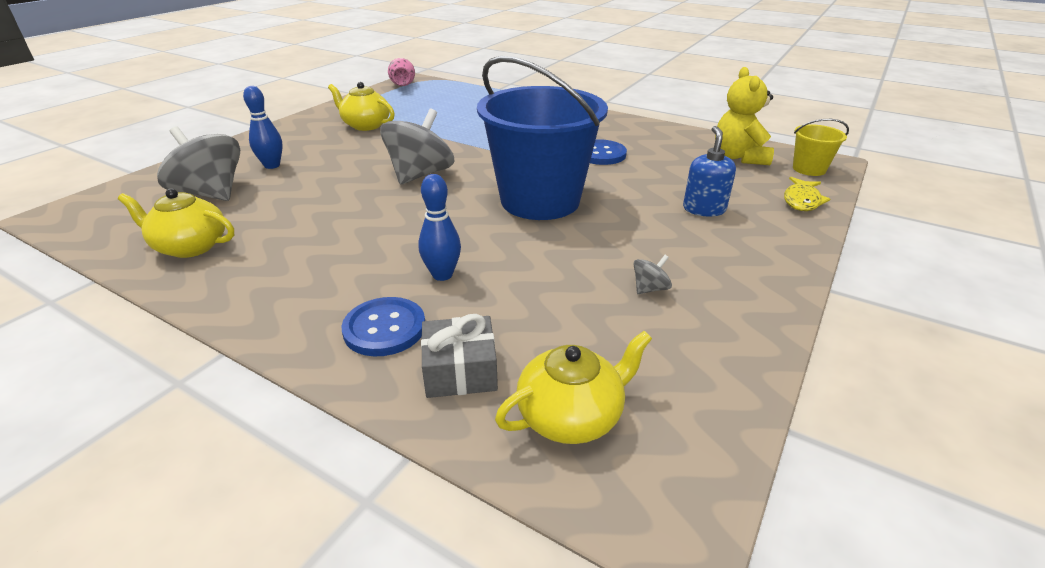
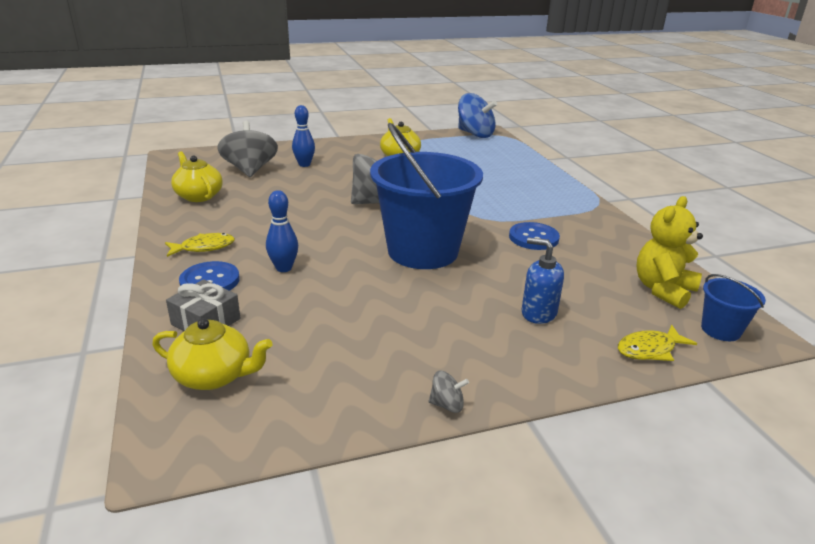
camera: 40 degrees right, 5 degrees down
(309, 298) = (204, 247): none -> yellow fish
(403, 85) = (475, 134): pink vase -> blue spinning top
(650, 289) = (387, 341): grey spinning top -> grey spinning top (447, 405)
(704, 209) = (538, 313): blue soap dispenser -> blue soap dispenser turned 105 degrees counterclockwise
(809, 169) = (720, 330): yellow bucket -> blue bucket

